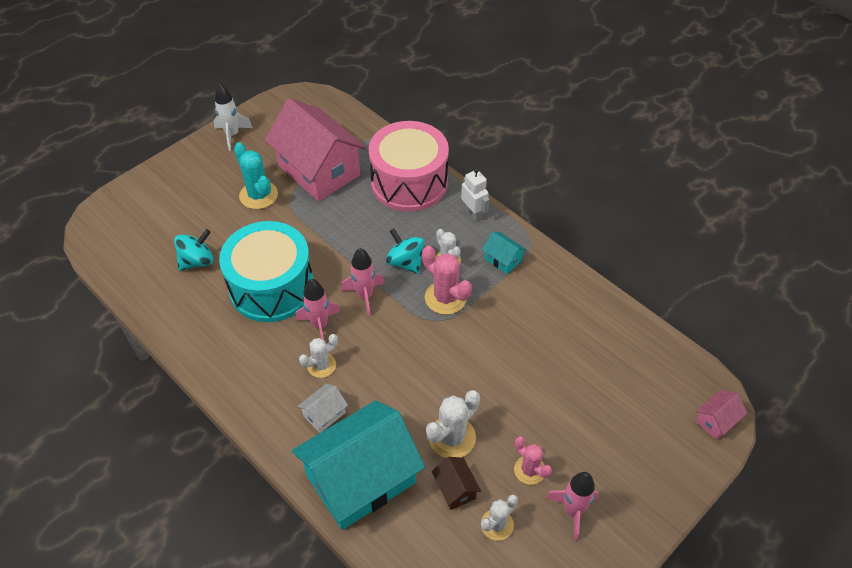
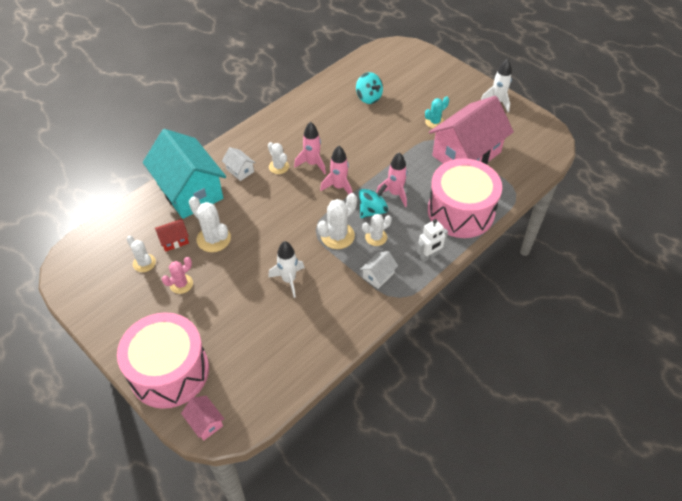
camera: 90 degrees right, 0 degrees up
(258, 195) = (434, 122): turquoise cactus -> turquoise cactus, size x0.65
(272, 287) = (346, 136): turquoise drum -> none
(445, 297) = (337, 236): pink cactus -> white cactus
(455, 489) = (174, 240): brown house -> red house
(502, 259) = (378, 275): turquoise house -> white house
(515, 346) = (289, 280): none -> white rocket
(572, 511) = (145, 308): pink rocket -> pink rocket (395, 194)
(659, 467) = (169, 371): none -> pink drum

